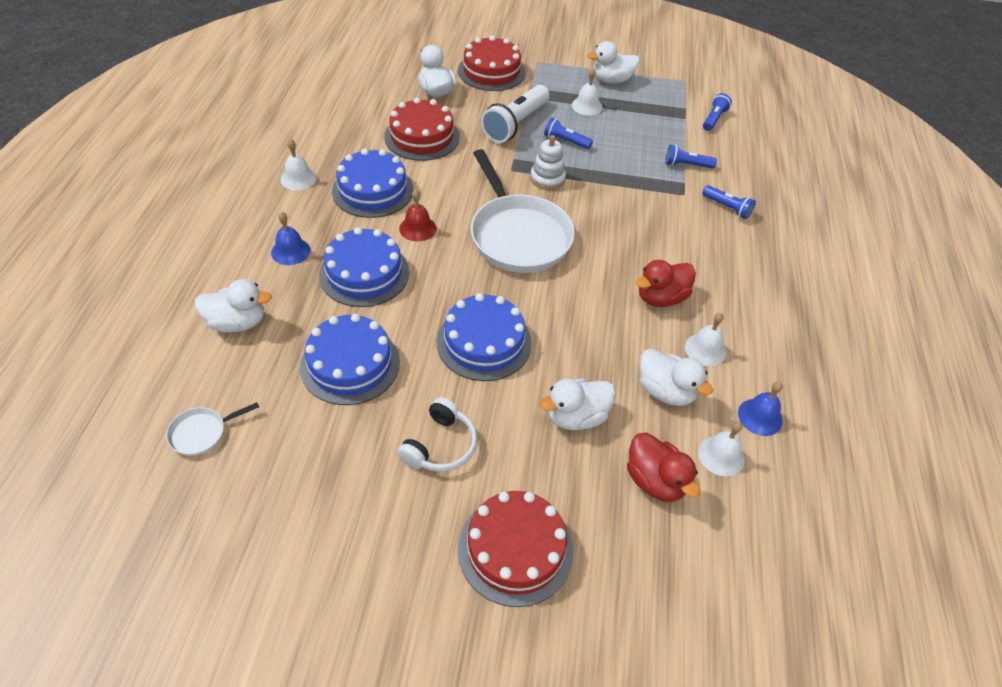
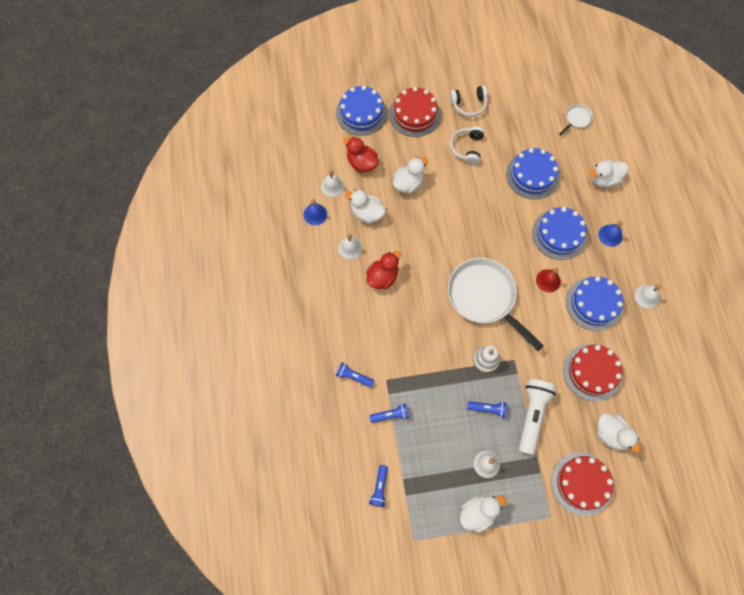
camera: 165 degrees right, 20 degrees up
(392, 533) = (469, 104): none -> white headphones
(484, 342) = (471, 211): blue cake -> blue cake (361, 113)

